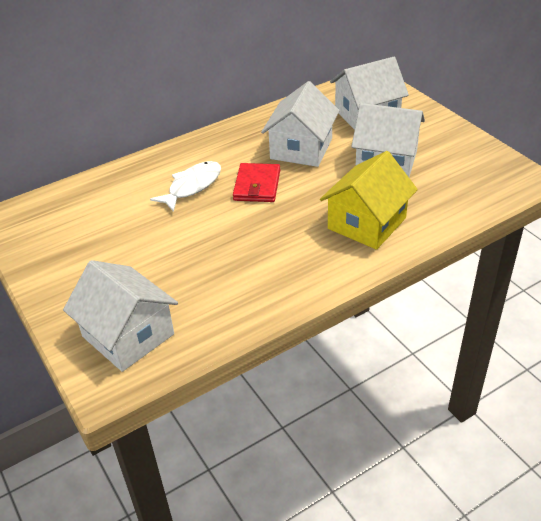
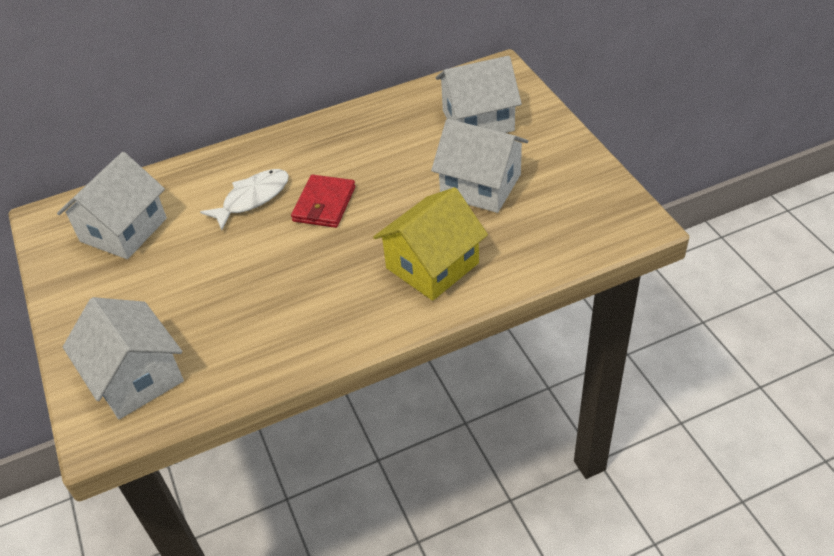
camera: 10 degrees right, 5 degrees up
(301, 149) = (388, 160): white house -> white house (123, 230)

